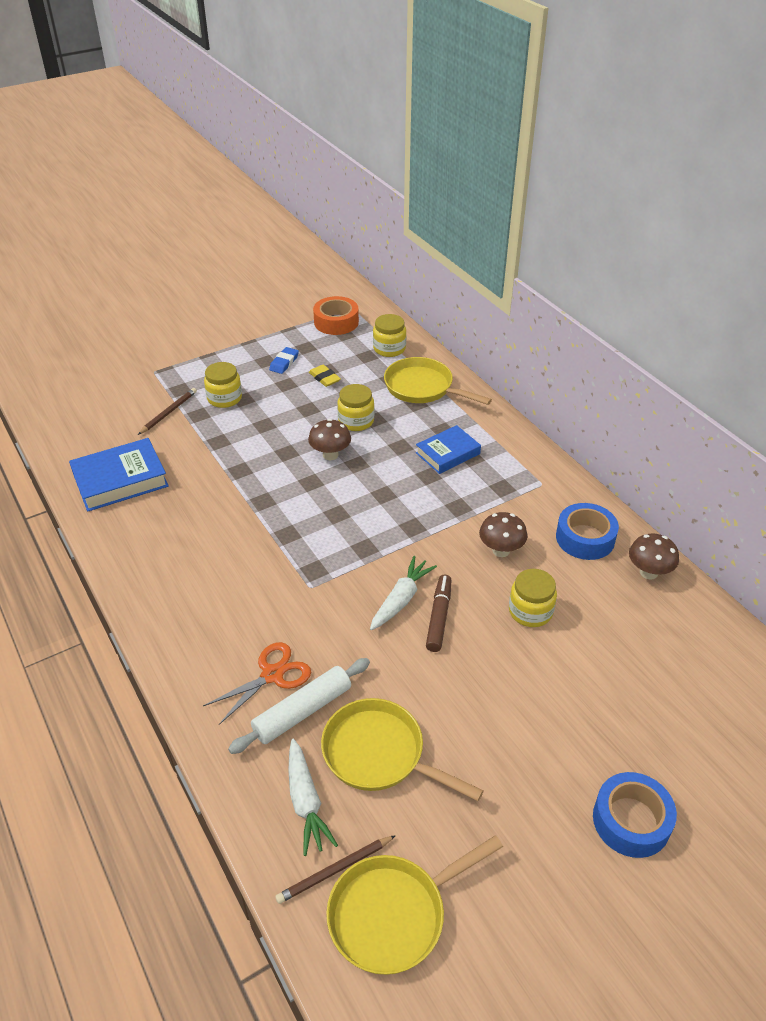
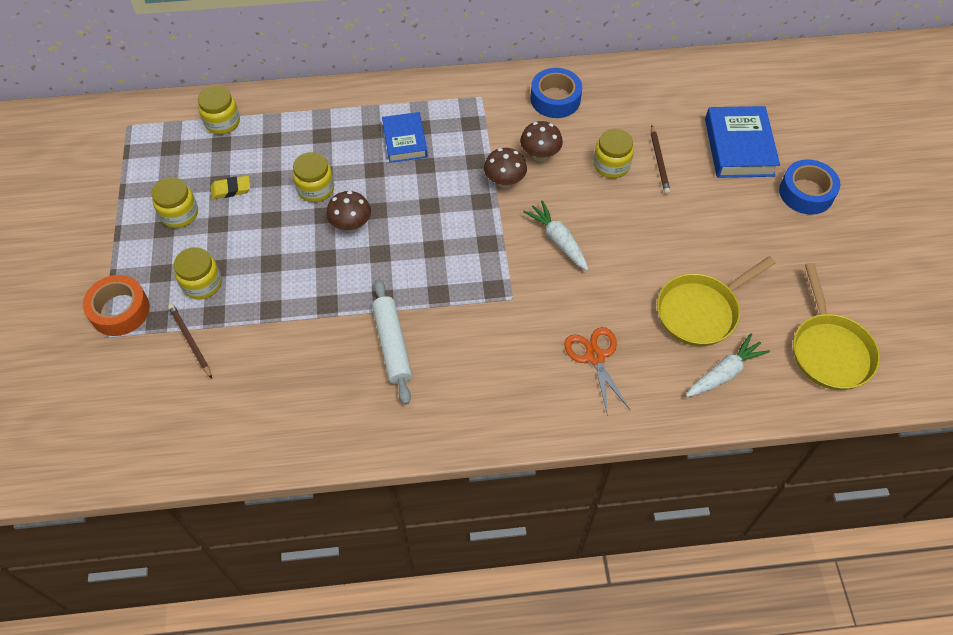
camera: 65 degrees left, 15 degrees up
(120, 480) = (274, 413): blue book -> blue book (739, 147)
(284, 363) = (179, 214): blue eraser -> yellow jar
(302, 712) = (641, 347): white rolling pin -> white rolling pin (392, 345)
(306, 802) = (724, 373): white carrot -> white carrot turned 45 degrees counterclockwise
(335, 871) = (786, 373): brown pencil -> brown pencil (659, 161)
(336, 322) = (143, 147): orange tape -> orange tape (120, 310)
(423, 388) = (302, 121): yellow pan -> none
(439, 617) = (589, 223): brown marker -> none
(648, 572) = (609, 81): brown mushroom -> brown mushroom (504, 182)

